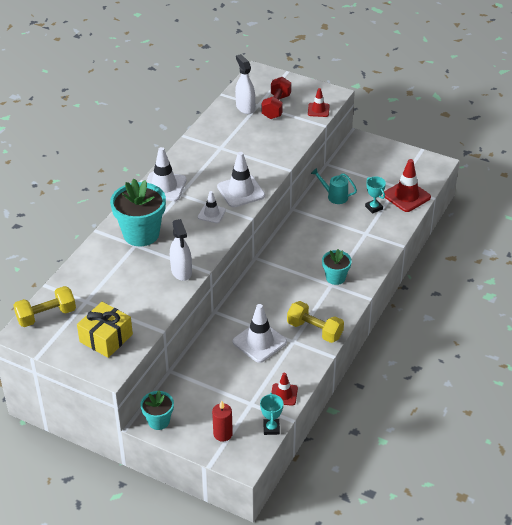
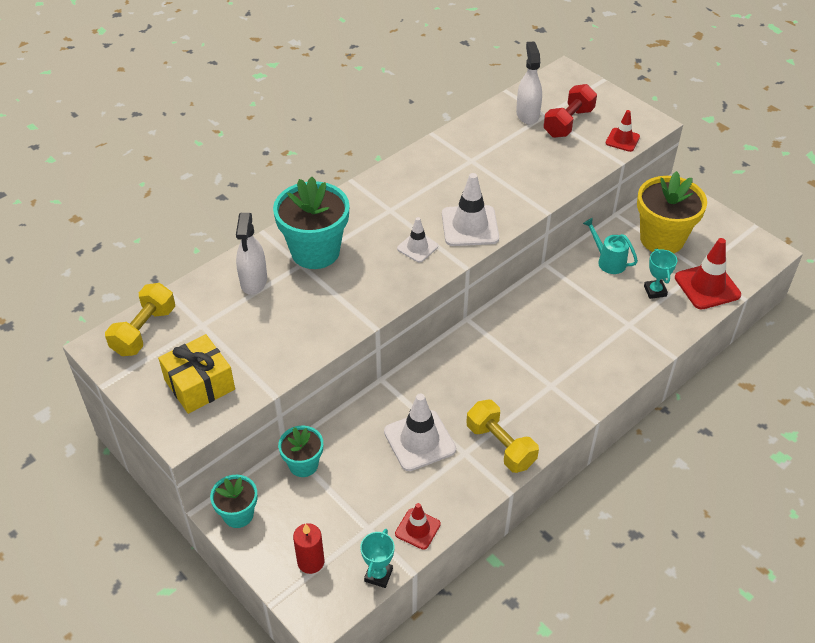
camera: 20 degrees right, 5 degrees up
(46, 315) = (144, 331): yellow dumbbell -> yellow dumbbell turned 60 degrees counterclockwise
(164, 187) = (375, 195): white traffic cone -> none
(181, 271) = (340, 317): white spray bottle -> white spray bottle (254, 281)
(335, 278) = (561, 377): turquoise flower pot -> turquoise flower pot (303, 464)
(364, 173) = (662, 239): none -> yellow flower pot

